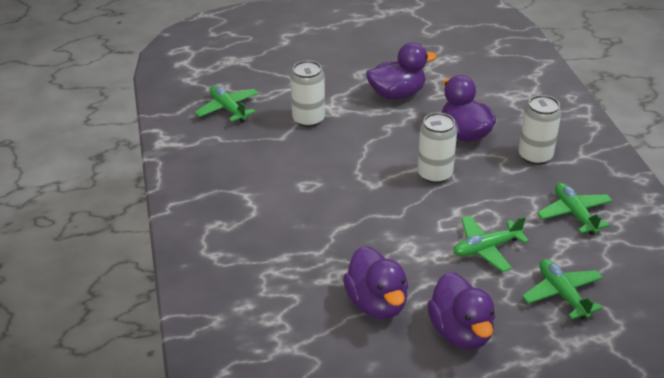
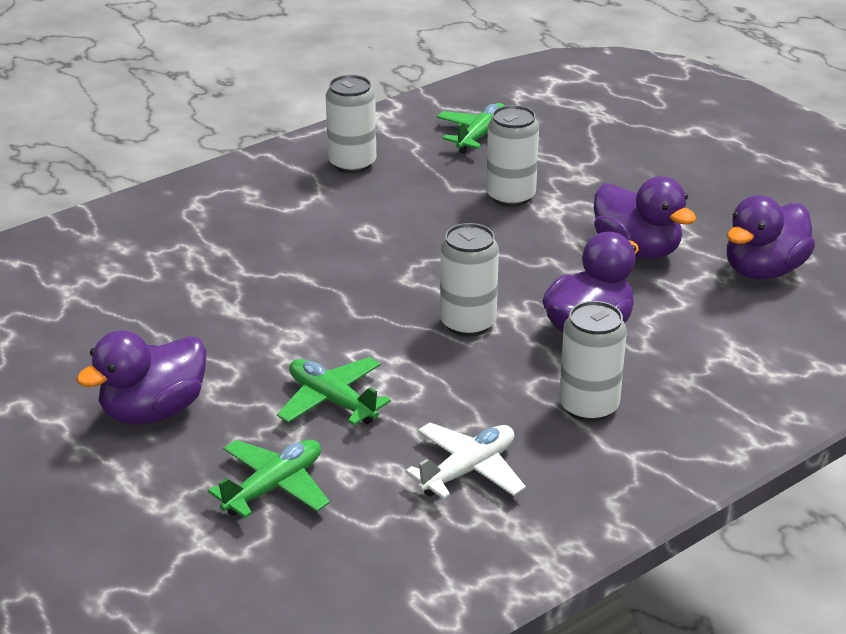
camera: 65 degrees right, 5 degrees down
(217, 169) = (352, 163): none -> white can
(377, 303) = (173, 335): purple duck -> purple duck (763, 270)
(574, 214) = (468, 470): green plane -> white plane

